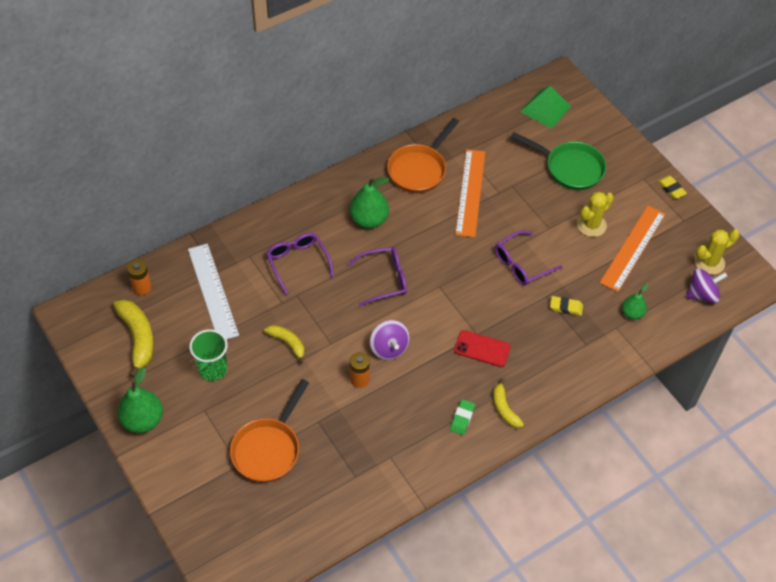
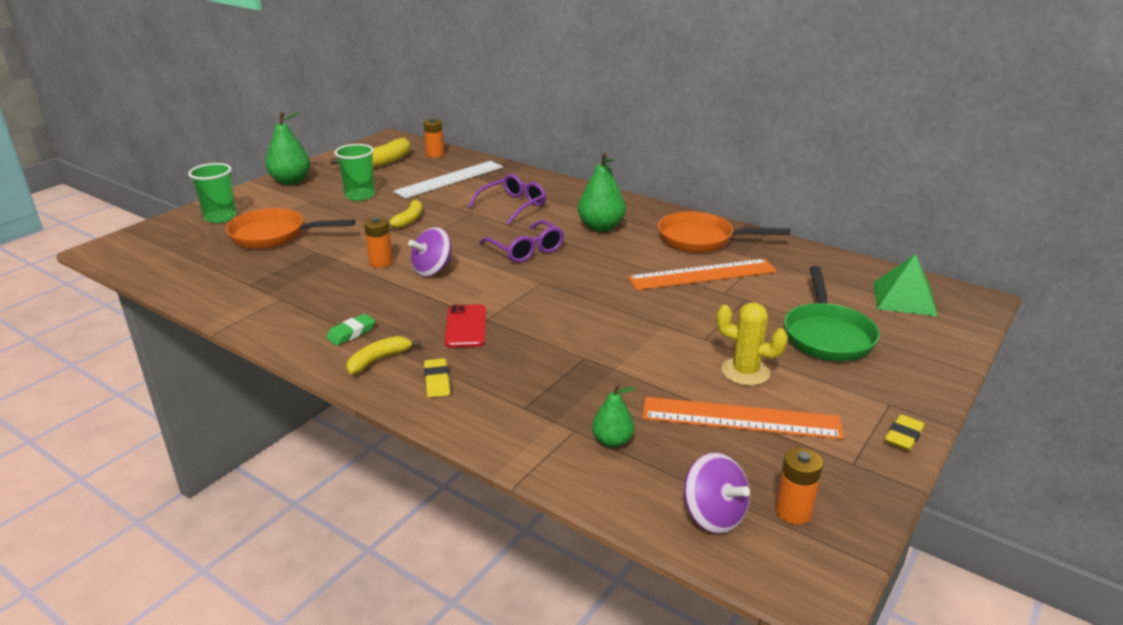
camera: 70 degrees right, 25 degrees down
(204, 488) = (220, 217): none -> green cup
(462, 418) = (351, 333): green eraser -> green eraser turned 45 degrees counterclockwise
(521, 264) = (623, 329): purple glasses -> none
(566, 307) = (578, 377): yellow eraser -> yellow eraser (437, 381)
(709, 262) = (793, 512): yellow cactus -> orange battery

